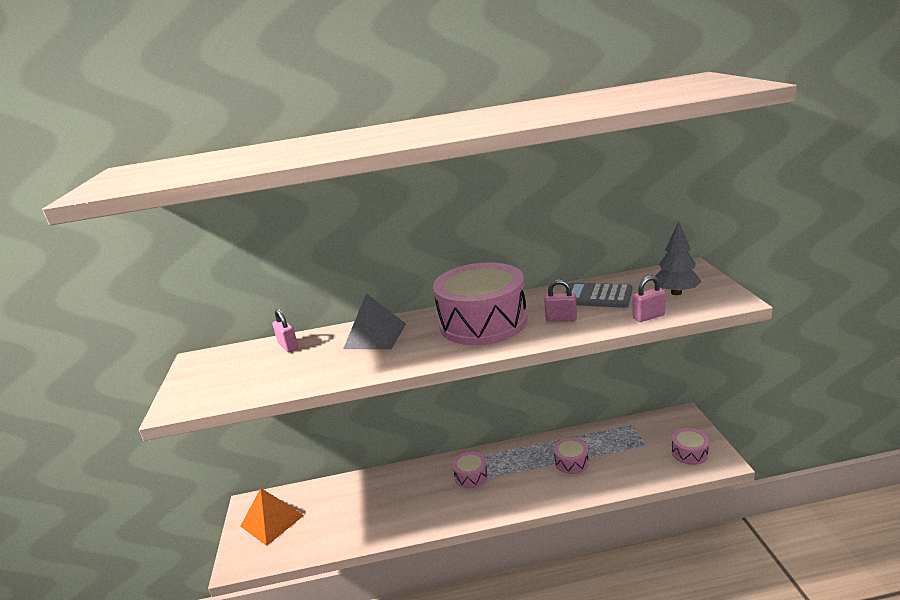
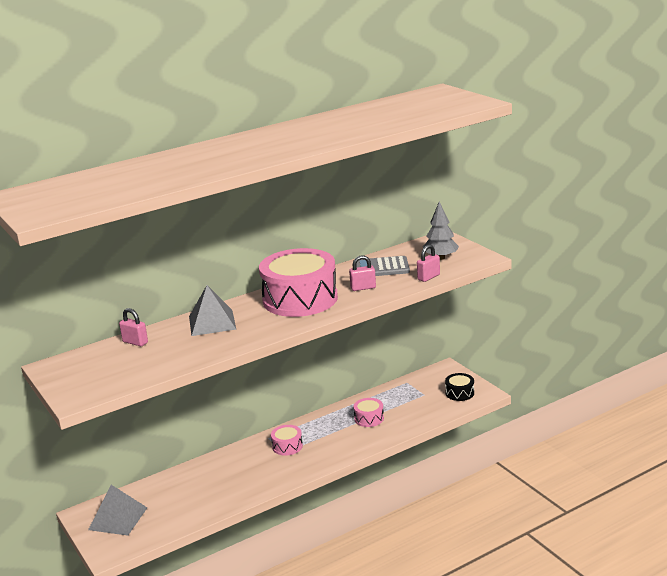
camera: 25 degrees left, 0 degrees up
(272, 520) = (118, 518): orange pyramid -> grey pyramid
(689, 453) = (459, 393): pink drum -> black drum

